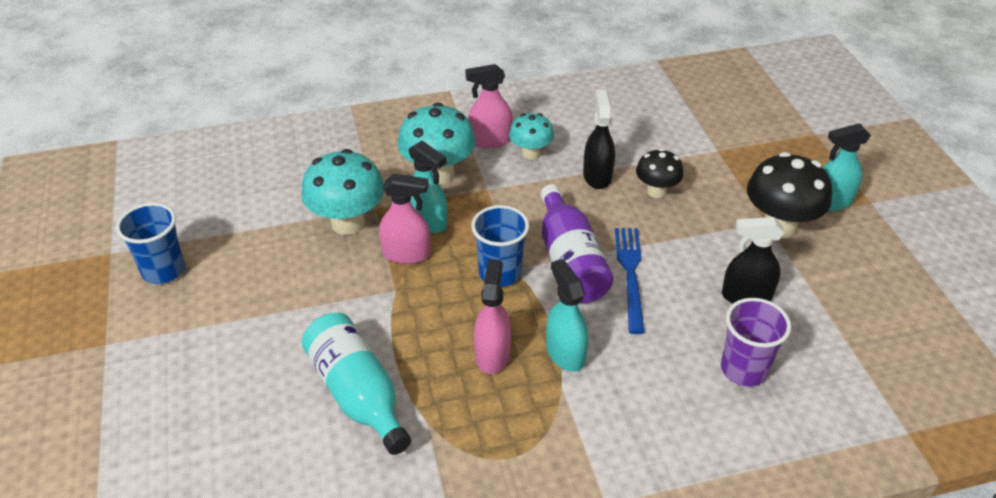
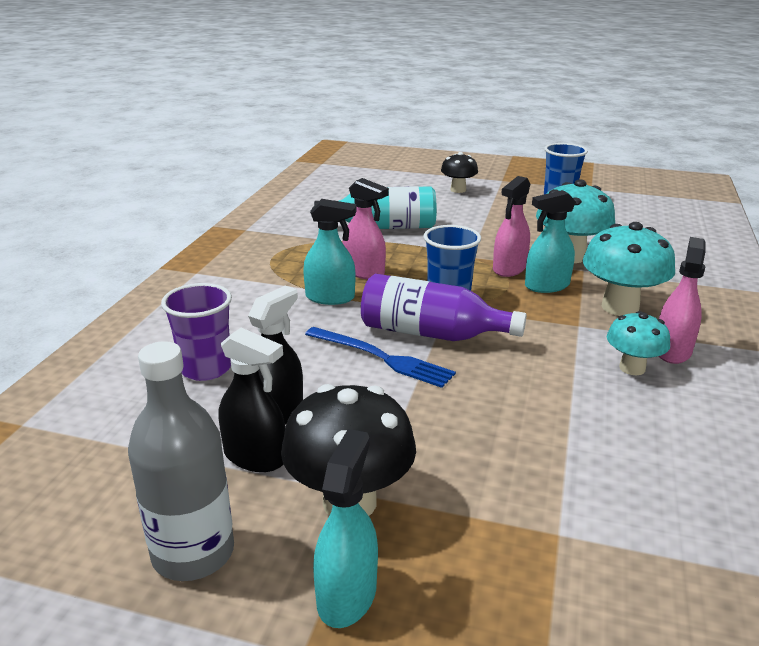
camera: 120 degrees right, 15 degrees down
(597, 176) = (559, 397): black spray bottle -> black spray bottle (255, 457)
(656, 191) = (499, 429): black mushroom -> black mushroom (458, 190)
(876, 266) = (193, 553): none -> grey bottle

